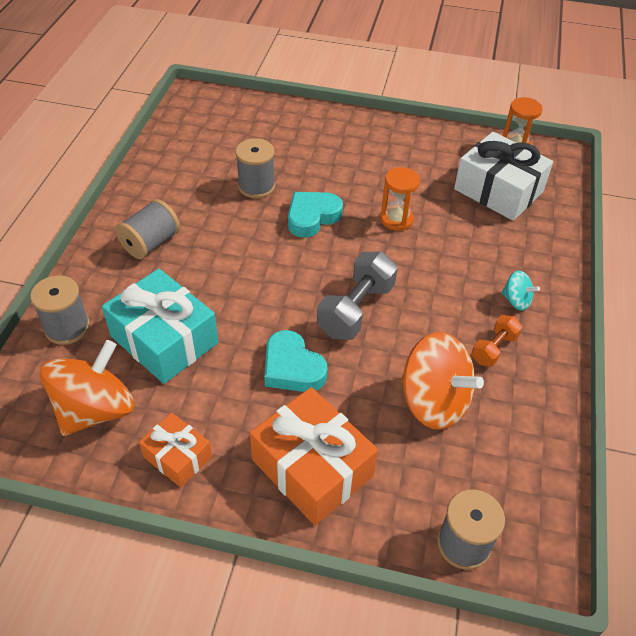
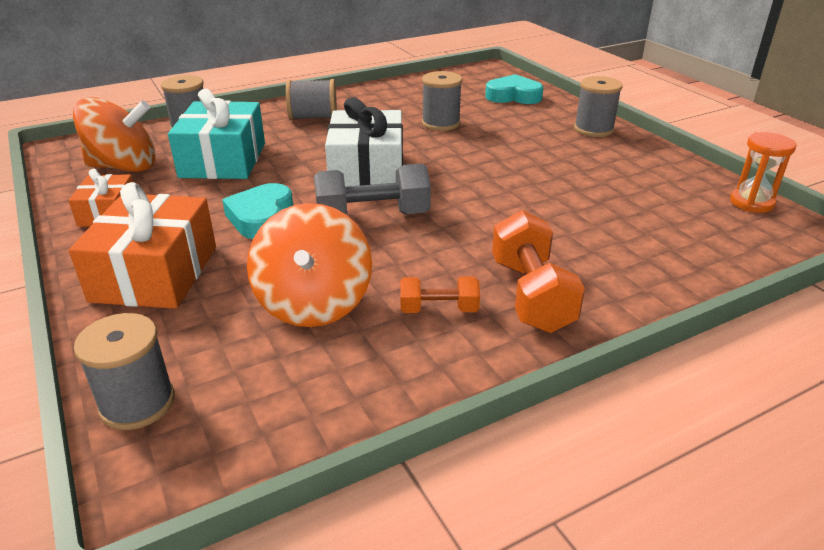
camera: 50 degrees right, 15 degrees down
(312, 217) = (448, 155): turquoise heart -> turquoise heart (513, 96)
(359, 129) = (593, 129): none -> grey spool
(396, 219) = (518, 188): orange hourglass -> none
(498, 190) = (668, 220): white gift -> white gift (367, 170)
(516, 301) = (531, 295): turquoise spinning top -> orange dumbbell

